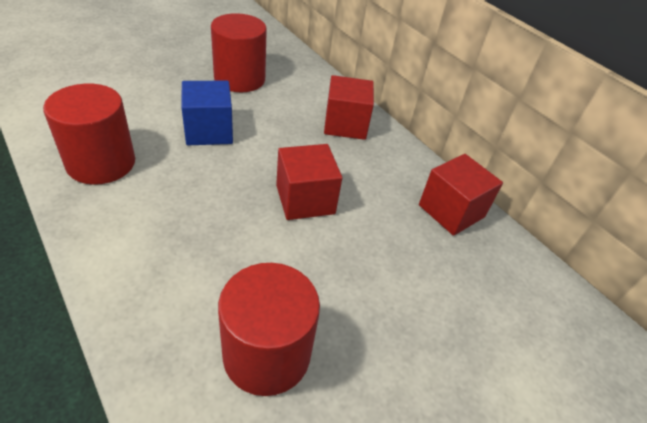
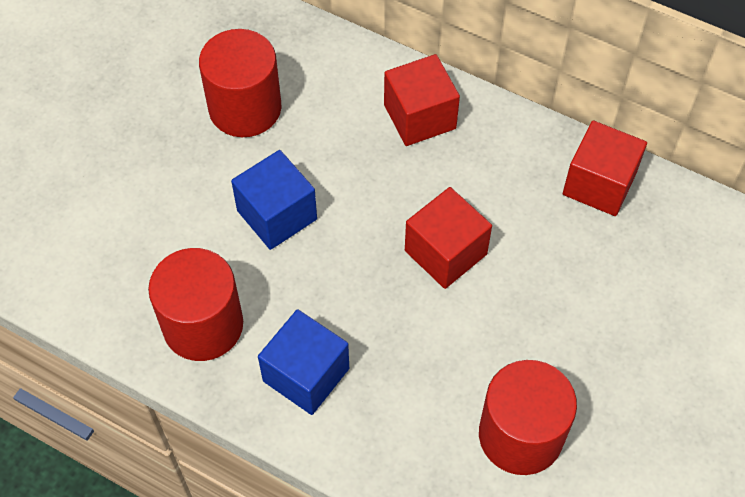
camera: 20 degrees left, 15 degrees up
(137, 223) = (306, 375): none -> blue cube

